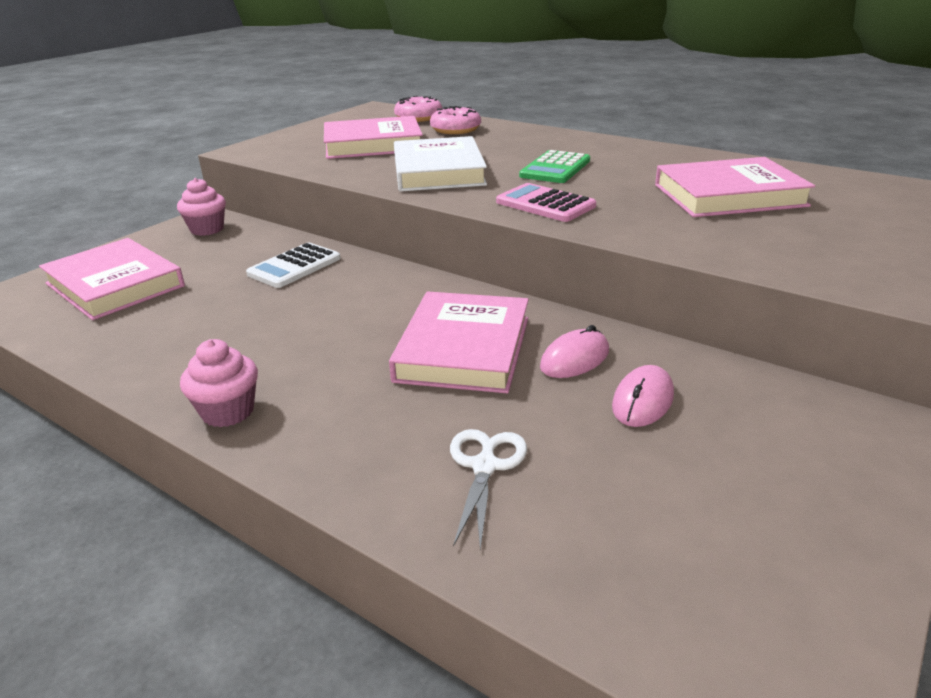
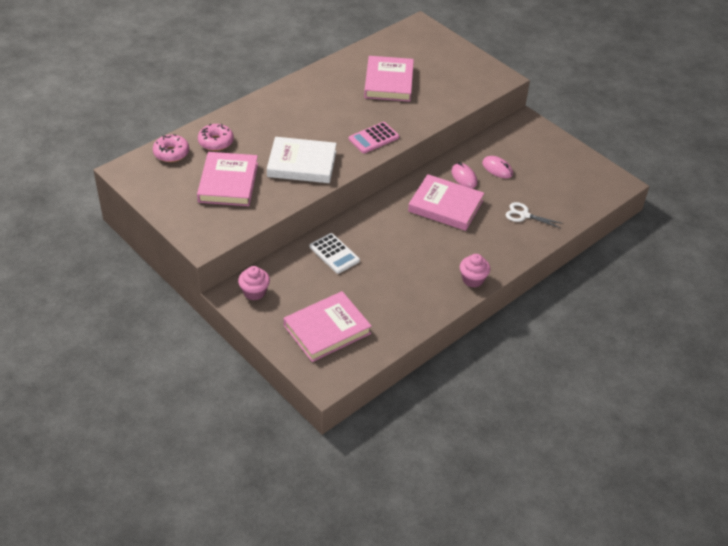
camera: 80 degrees left, 15 degrees up
(555, 168) = (321, 121): green calculator -> none

